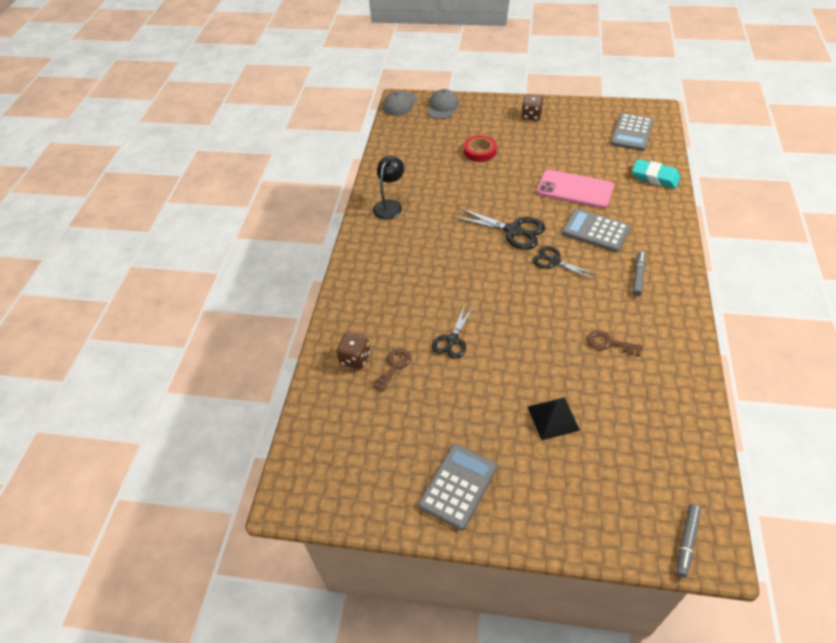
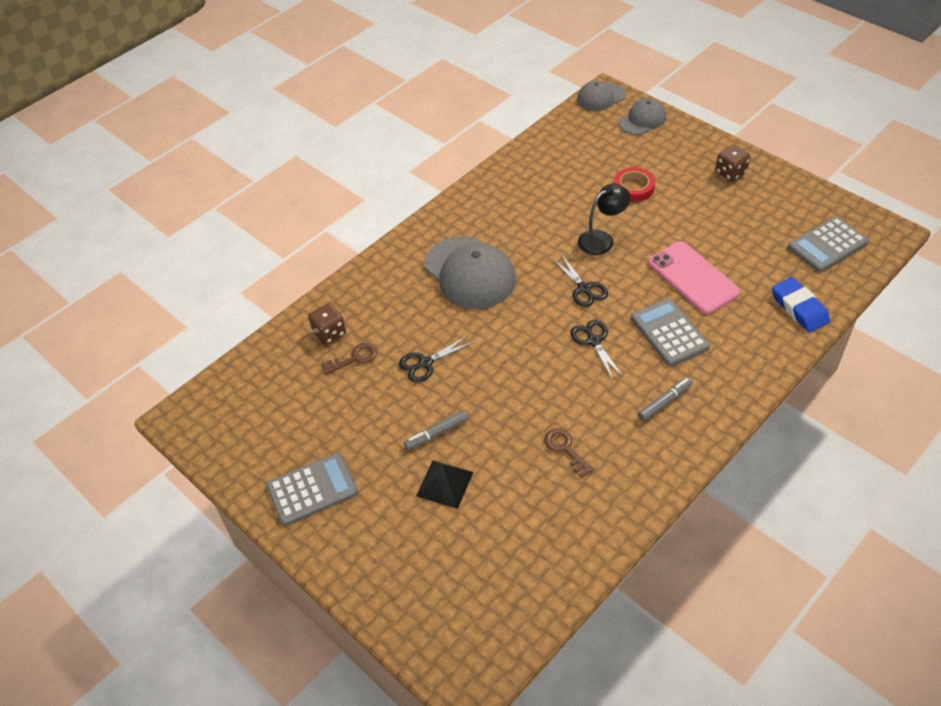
camera: 35 degrees right, 0 degrees up
(390, 205) = (490, 203): black lamp -> black lamp (602, 239)
(422, 259) = (470, 273): none -> grey cap
(512, 231) = (584, 288): black scissors -> black scissors, size x0.66
(655, 177) = (799, 308): turquoise eraser -> blue eraser
(686, 542) = (453, 658): grey marker -> grey marker (437, 433)

